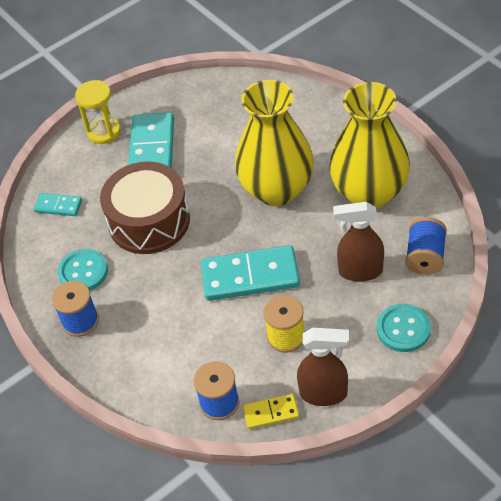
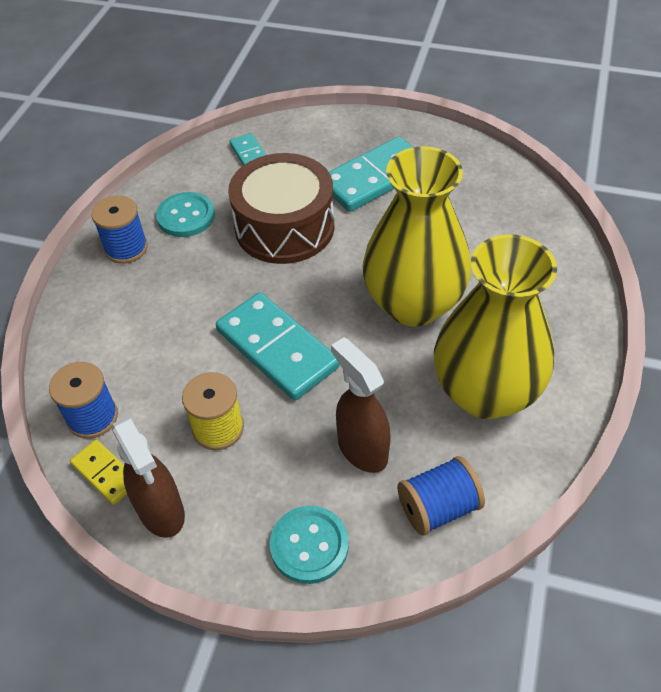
camera: 50 degrees right, 0 degrees up
(103, 132) = (366, 133): yellow hourglass -> none

